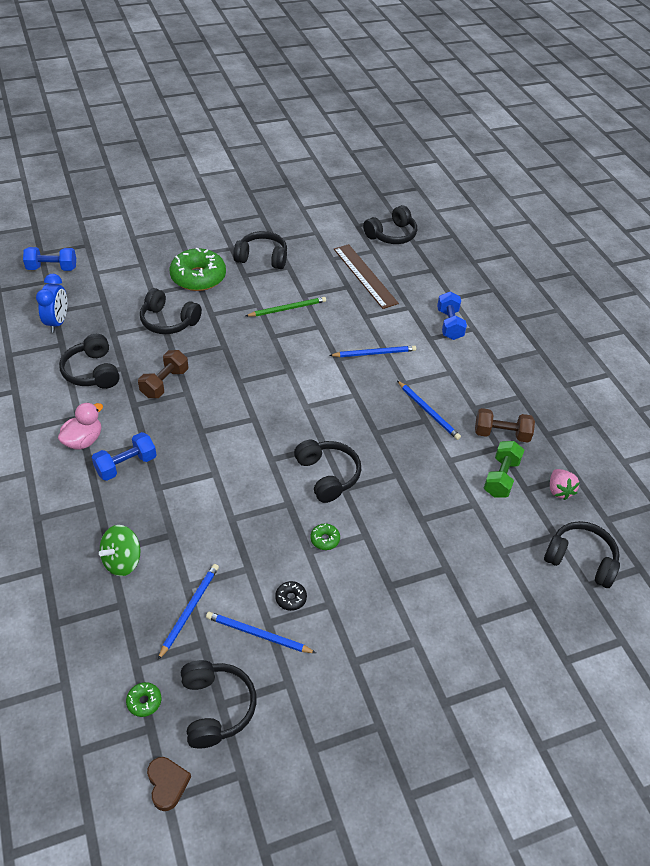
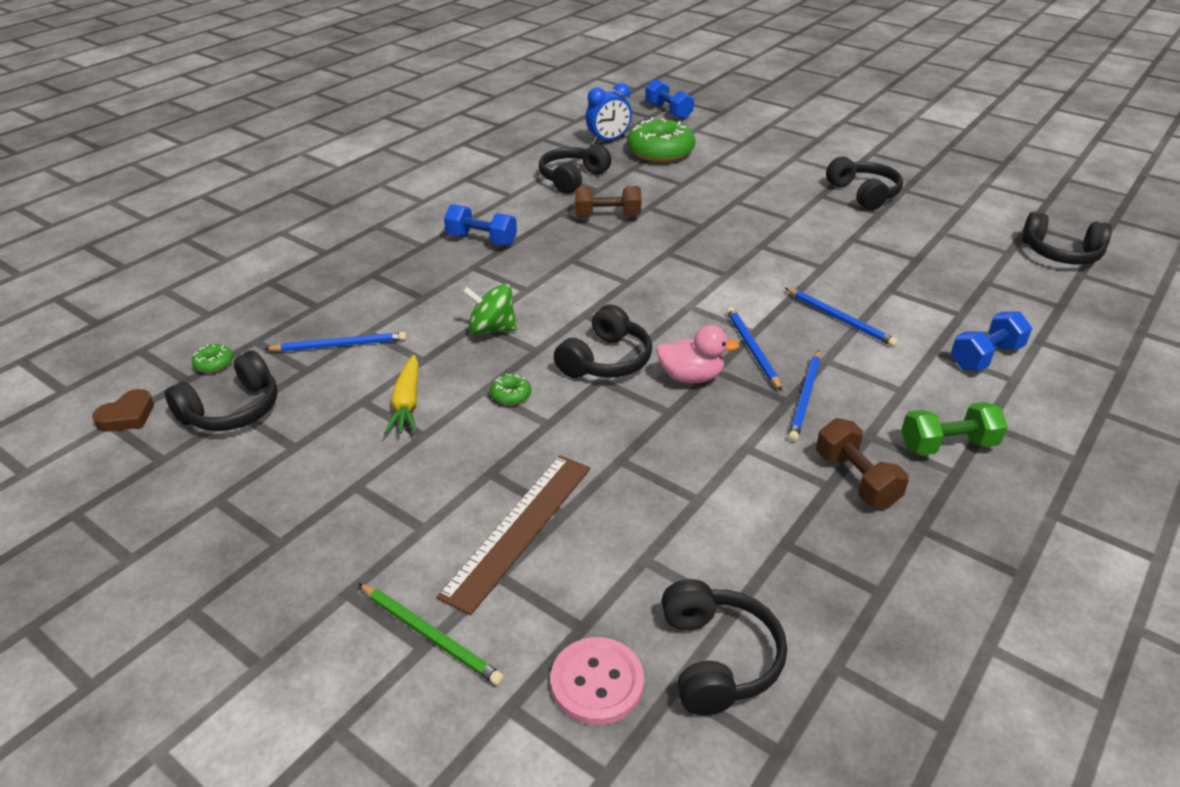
camera: 60 degrees right, 10 degrees down
(83, 440) = (486, 209): pink duck -> pink duck (691, 377)
(122, 561) = (367, 285): green spinning top -> green spinning top (491, 329)
(169, 321) = (690, 185): black headphones -> none
(198, 277) = (773, 174): green donut -> green donut (660, 152)
(258, 634) = (342, 400): blue pencil -> blue pencil (752, 349)
(287, 309) = (815, 237): green pencil -> green pencil (430, 635)
(291, 598) = (407, 403): black donut -> yellow carrot
(365, 276) = (955, 263): brown ruler -> brown ruler (519, 529)
(501, 477) = (775, 508): green dumbbell -> green dumbbell (948, 445)
(559, 490) = (826, 582): pink strawberry -> none
(569, 615) = (597, 682): none -> pink button

